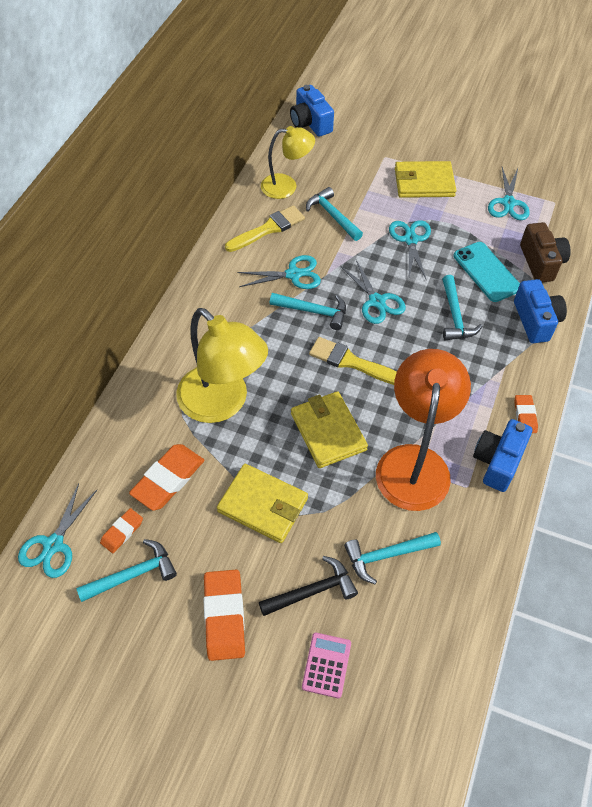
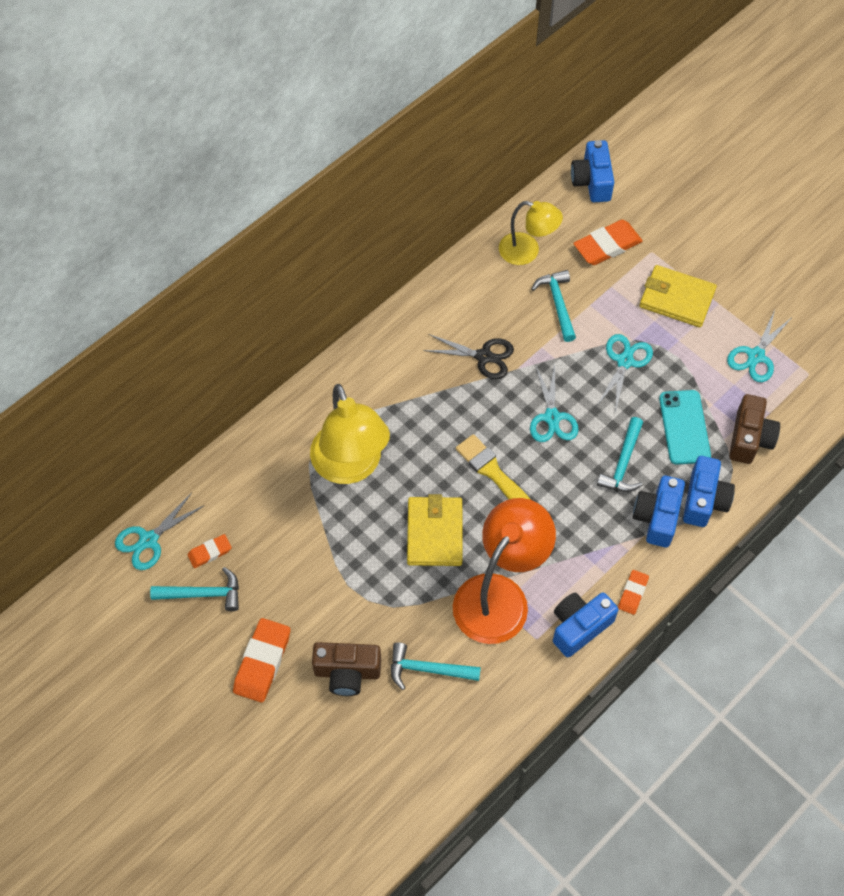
camera: 25 degrees right, 5 degrees up
(168, 479) = (269, 520): orange eraser -> orange eraser (607, 245)
(263, 505) = (341, 578): yellow wallet -> none
(268, 229) = (483, 295): yellow brush -> none
(293, 274) = (484, 356): turquoise scissors -> black scissors
(312, 591) = (347, 672): black hammer -> brown camera
(314, 311) = (483, 405): turquoise hammer -> none
(326, 665) = (327, 739): pink calculator -> none
(507, 348) = (657, 517): none -> blue camera

